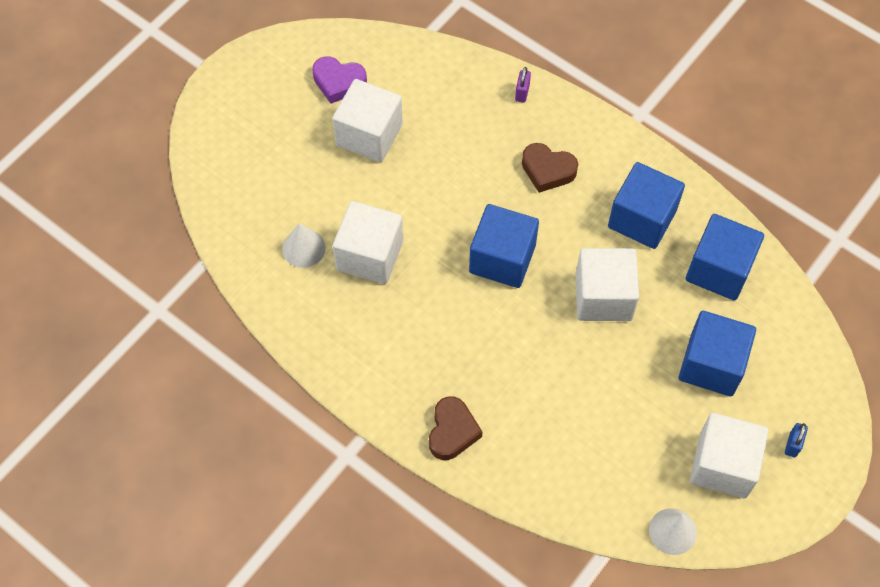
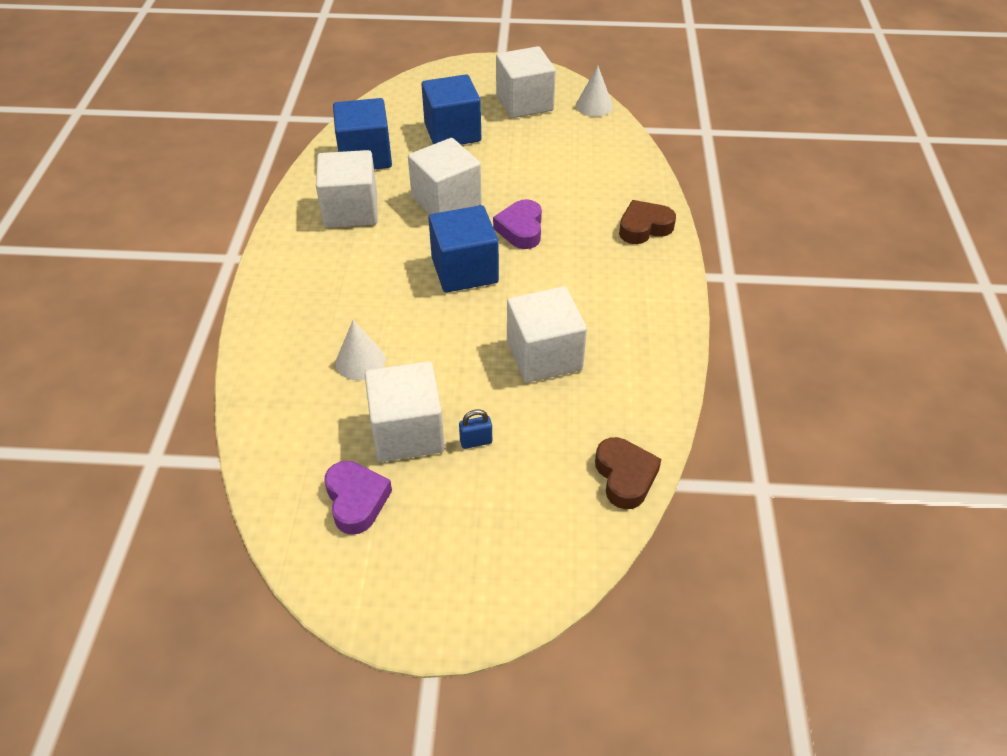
camera: 125 degrees left, 15 degrees down
(303, 248) = (583, 408): white cone -> white cone (360, 361)
(522, 93) = (263, 341): purple padlock -> none
(522, 331) = (521, 229): none -> purple heart
(547, 170) = (345, 283): brown heart -> brown heart (625, 476)
(642, 219) = (351, 210): blue cube -> white cube
(792, 444) = (478, 83): blue padlock -> blue padlock (476, 441)

